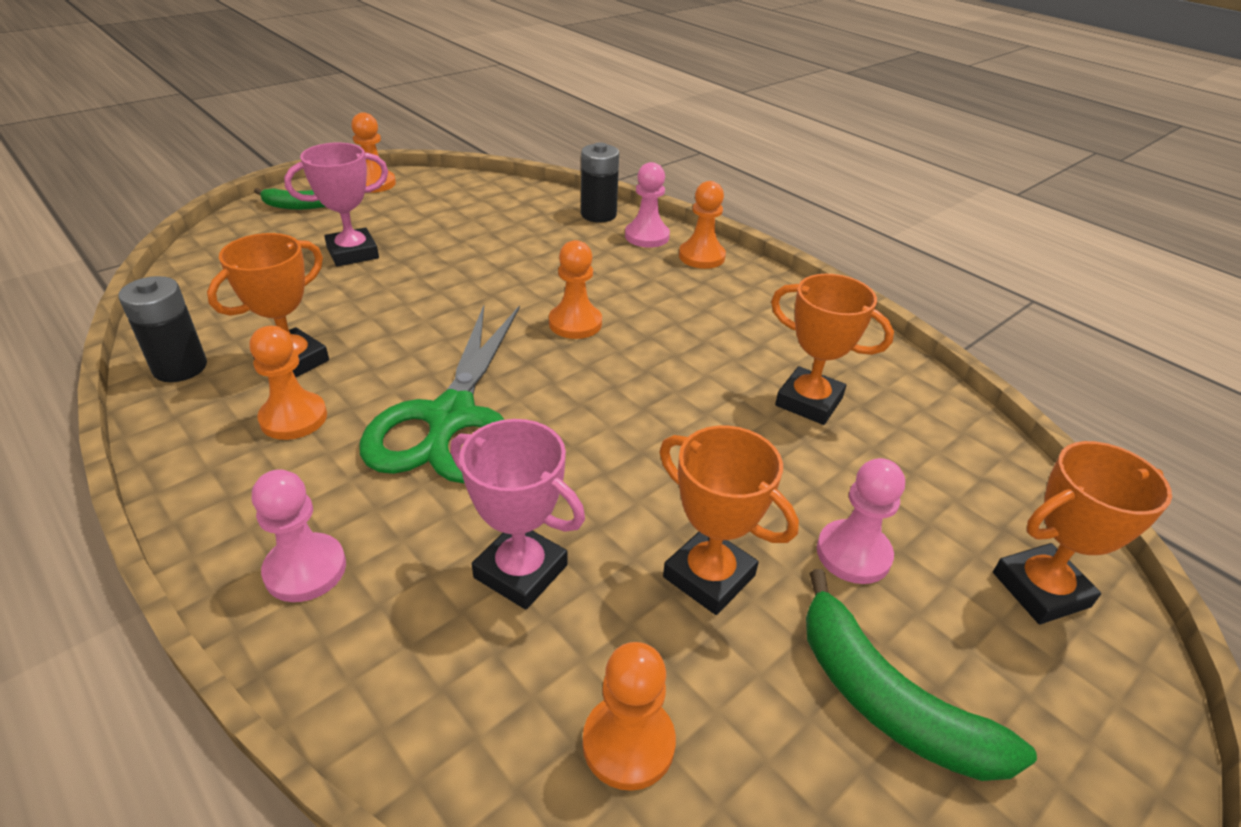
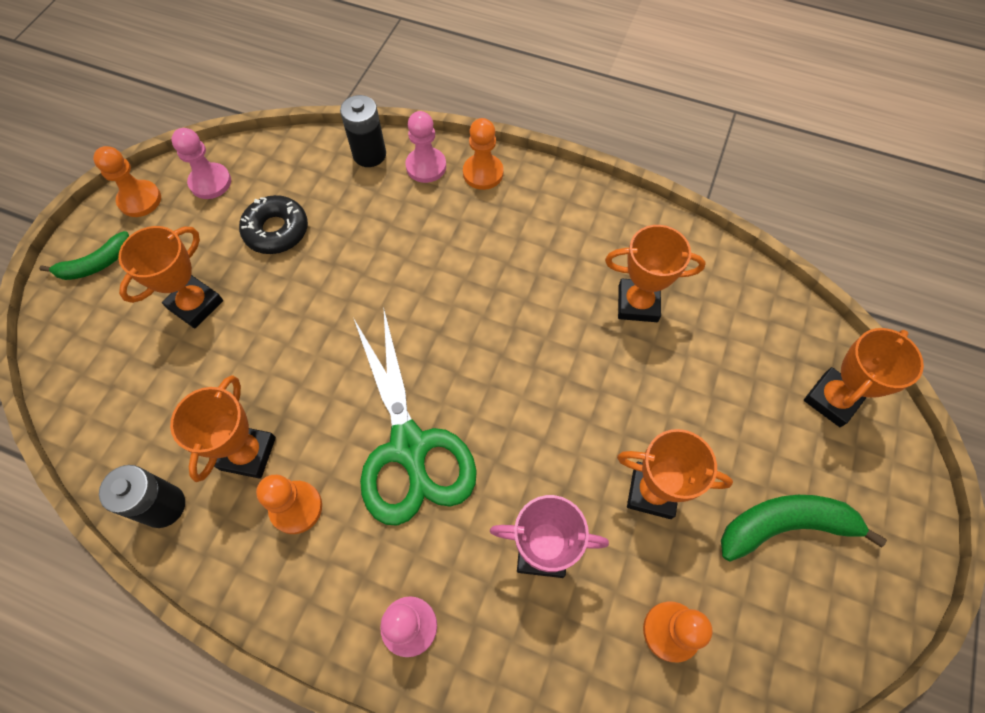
camera: 25 degrees left, 25 degrees up
(353, 253) = (195, 305): pink trophy -> orange trophy
(469, 233) = (276, 230): none -> black donut
(575, 323) = (434, 301): orange pawn -> none
(853, 554) = (723, 428): pink pawn -> pink pawn (210, 182)
(887, 700) = (785, 525): green banana -> green banana turned 150 degrees clockwise

